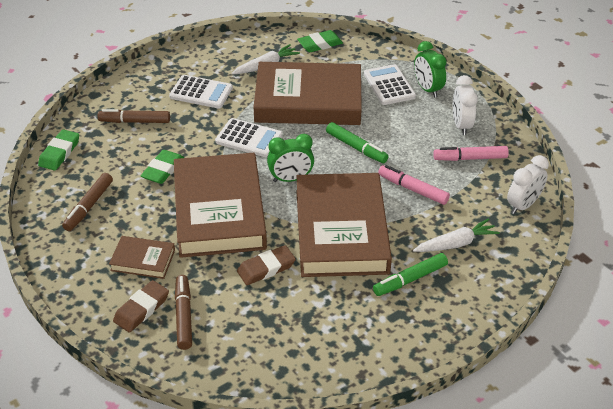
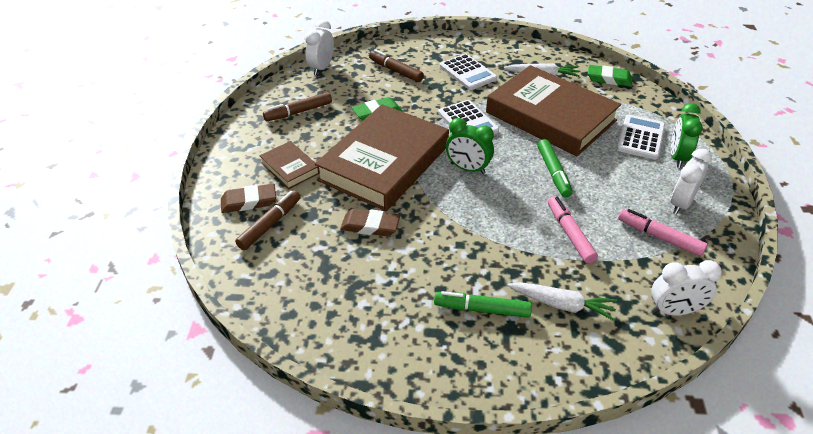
camera: 40 degrees right, 0 degrees up
(59, 153) = (321, 68): green eraser -> white clock
(341, 231) = (465, 232): brown book -> none

